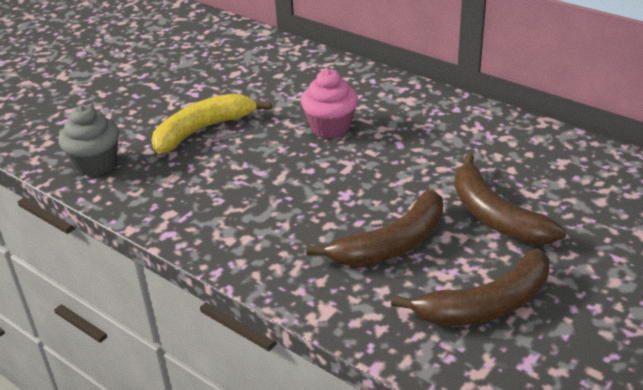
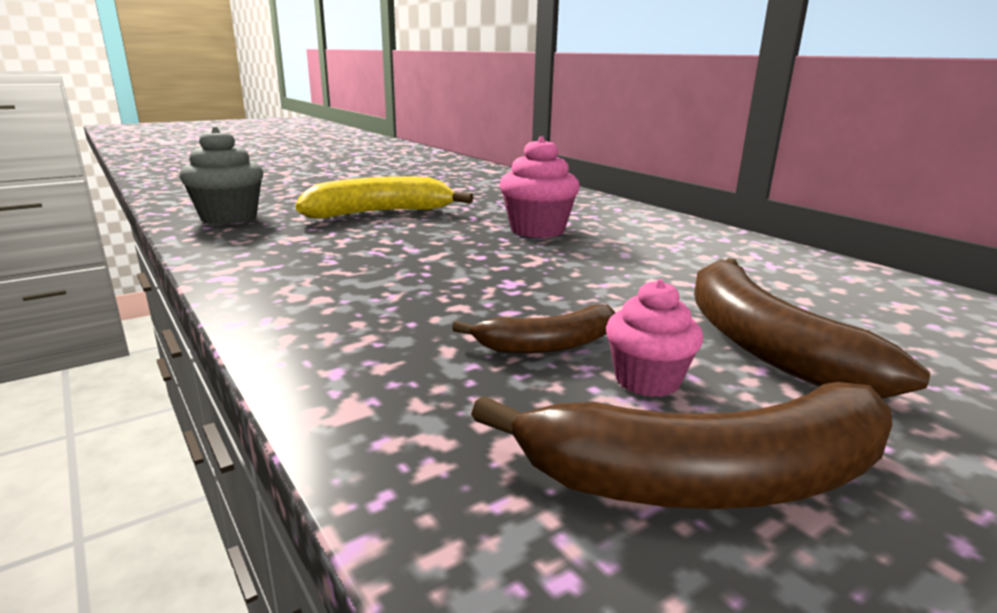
camera: 15 degrees right, 15 degrees down
(392, 244) = (548, 345): brown banana -> brown banana, size x0.57
(448, 257) = (647, 380): none -> pink cupcake

